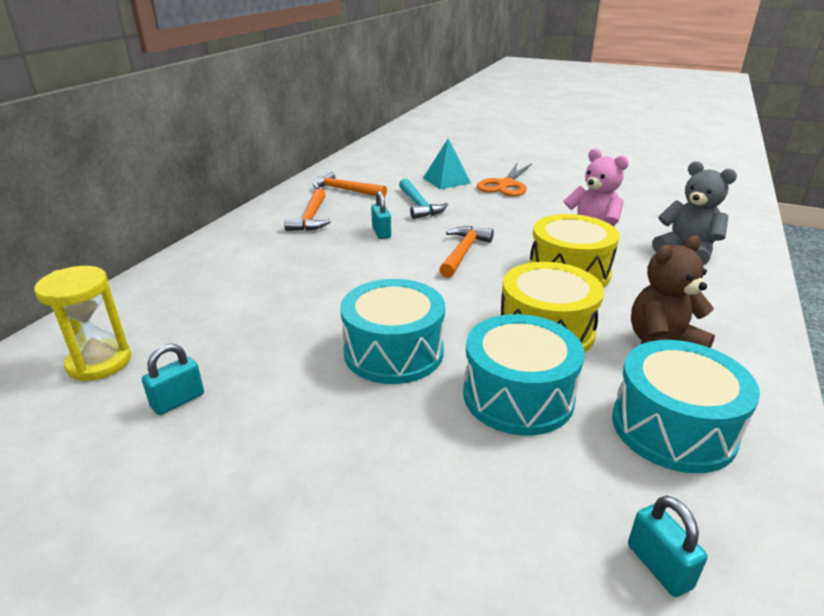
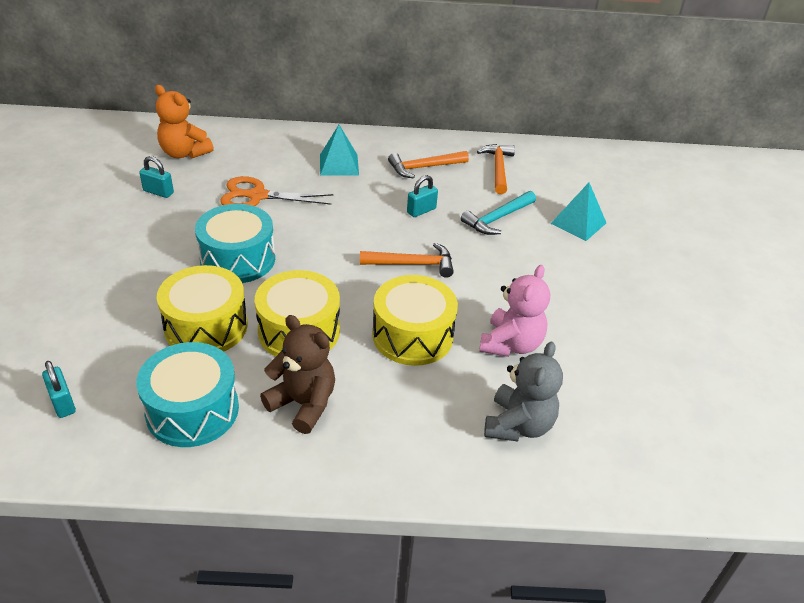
camera: 65 degrees right, 10 degrees up
(99, 362) = (184, 153): yellow hourglass -> orange teddy bear
(258, 257) = (339, 164): none -> turquoise pyramid
(505, 185) = (602, 266): orange scissors -> orange scissors (256, 196)
(518, 396) = (206, 326): turquoise drum -> yellow drum
(659, 566) = (63, 403): turquoise padlock -> turquoise padlock turned 75 degrees counterclockwise

